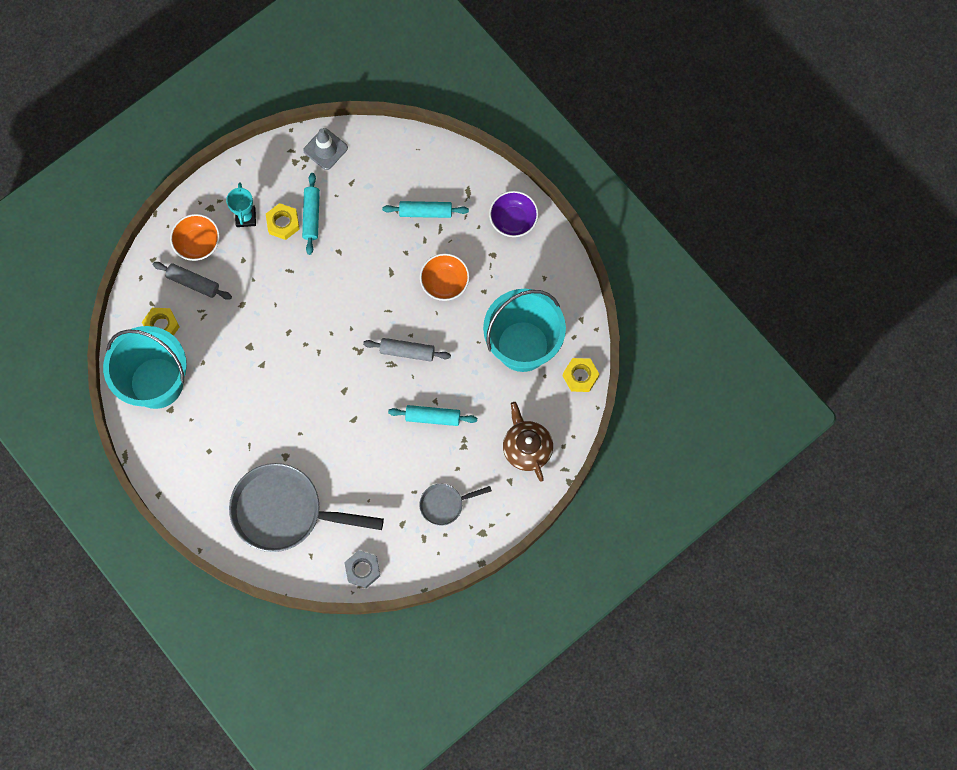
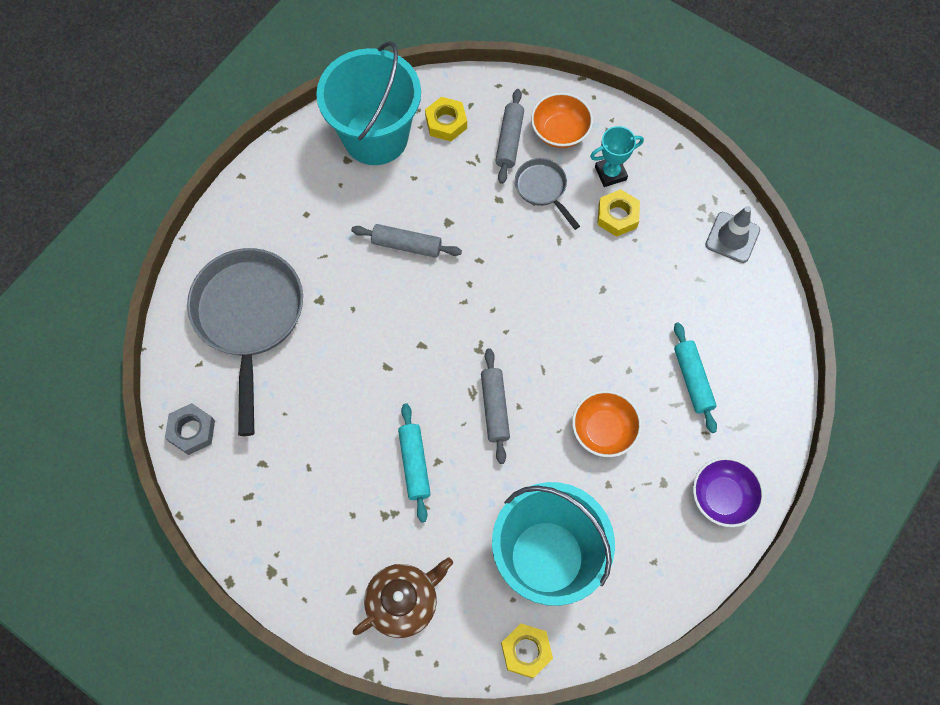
camera: 75 degrees right, 5 degrees down
(259, 381) = (407, 245): none -> grey rolling pin
(311, 216) = (638, 245): turquoise rolling pin -> none
(445, 504) = (299, 512): grey pan -> grey pan (543, 189)

